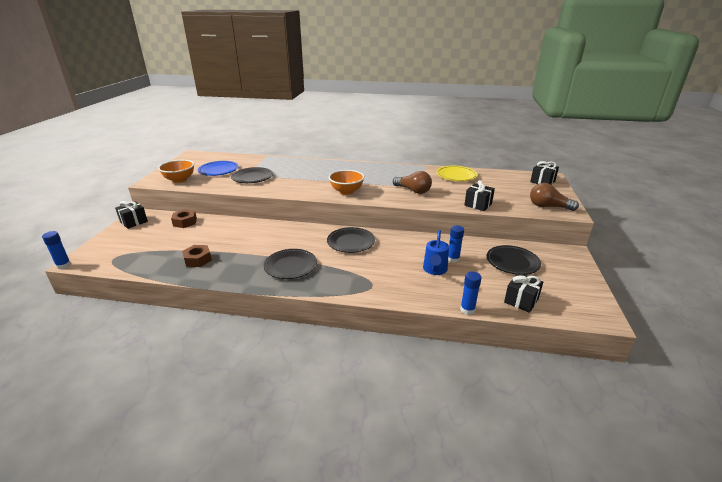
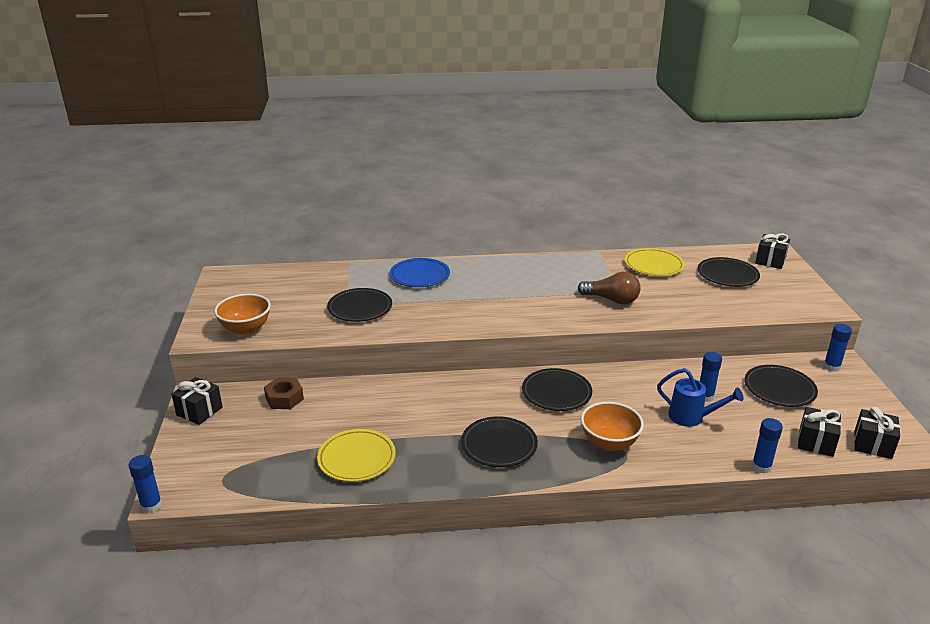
camera: 15 degrees left, 0 degrees up
(198, 259) = (356, 458): brown nut -> yellow plate
(218, 170) = (294, 301): blue plate -> blue plate (420, 276)
(346, 191) = (520, 315): orange bowl -> orange bowl (609, 443)
(434, 270) = (691, 417): blue watering can -> blue watering can turned 60 degrees counterclockwise
(478, 205) = (710, 312): black gift -> black gift (872, 444)
(505, 186) = (727, 275): none -> black plate
(548, 207) = (798, 302): brown light bulb -> none
(562, 254) = (831, 367): none -> blue glue stick

